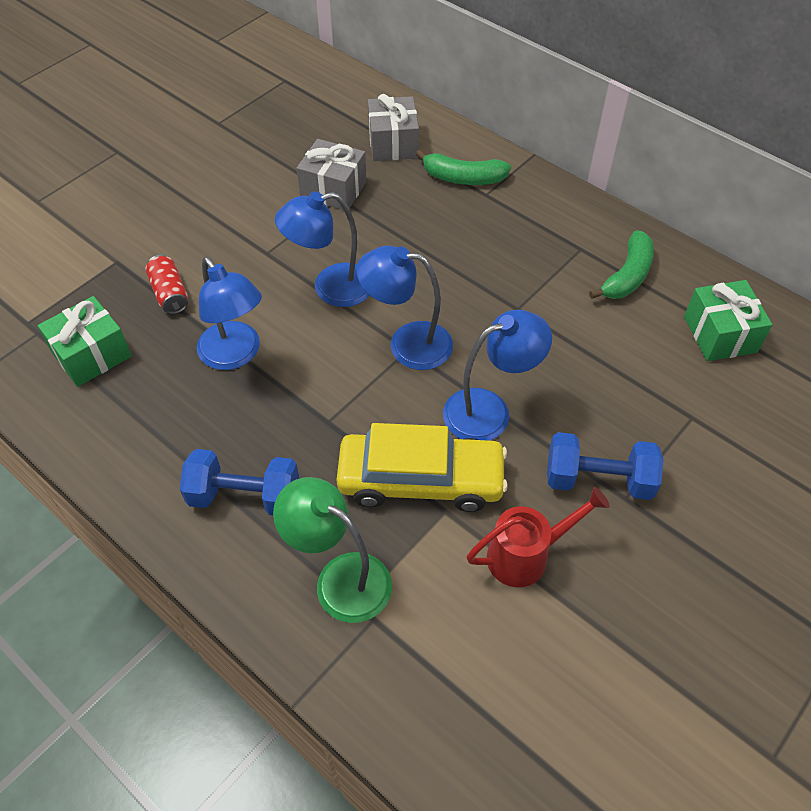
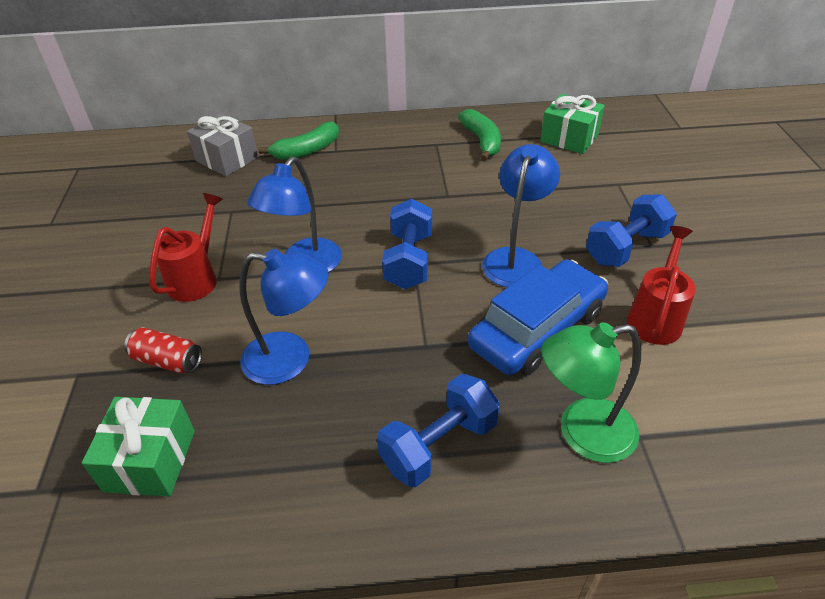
camera: 45 degrees left, 10 degrees down
(253, 241) = (196, 278): none -> red watering can
(333, 189) = (218, 209): grey gift -> none
(407, 344) = (409, 261): blue lamp -> blue dumbbell
(421, 480) = (537, 329): yellow car -> blue car

